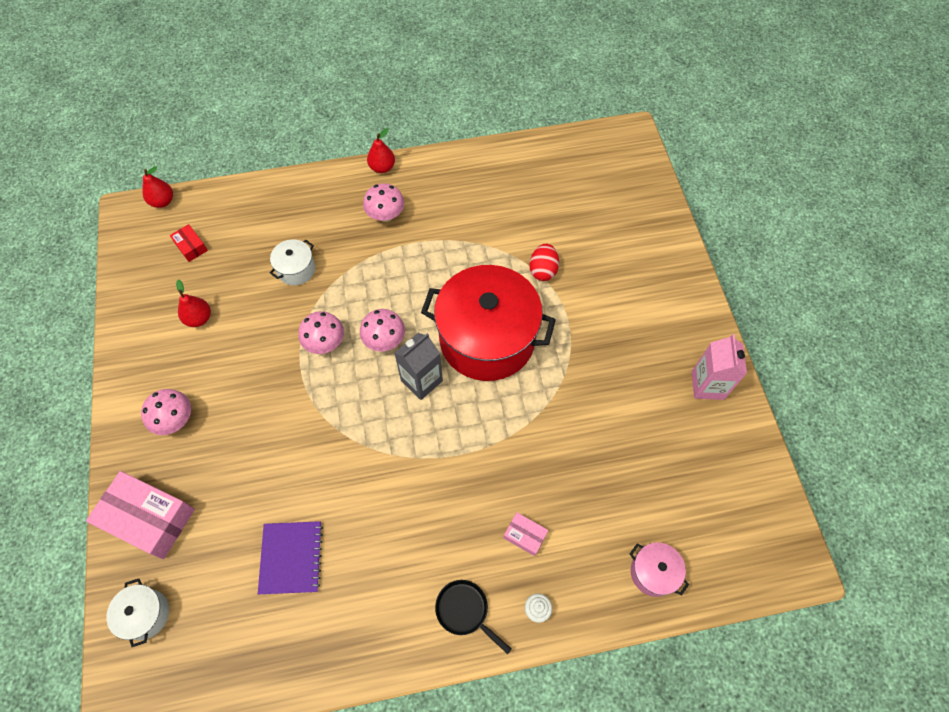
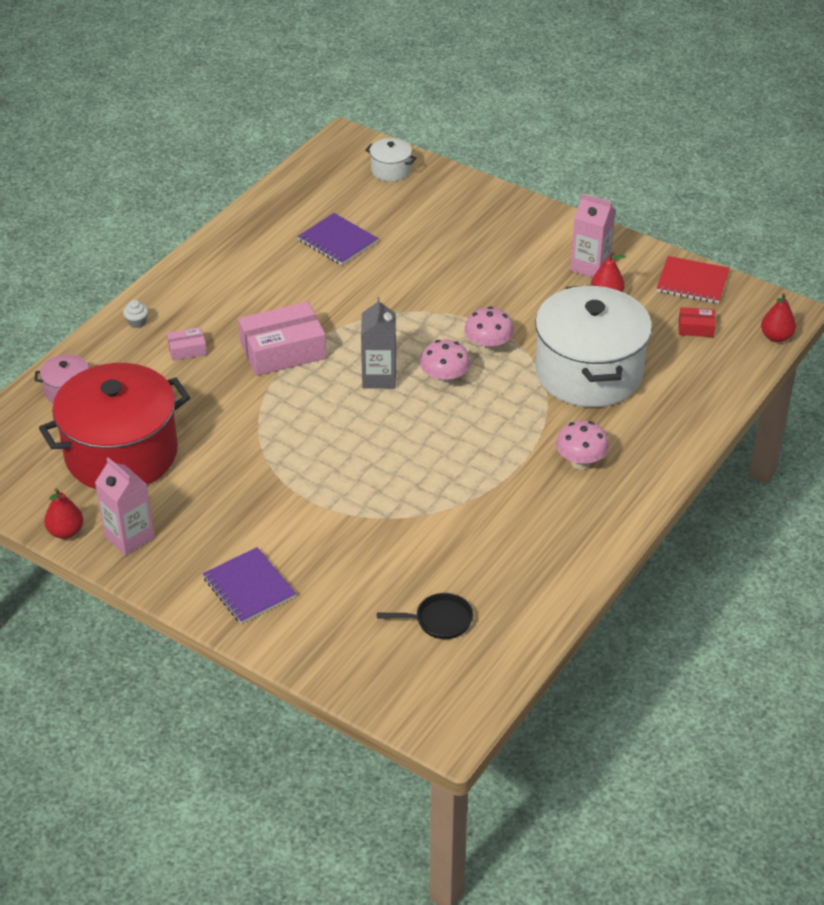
camera: 135 degrees right, 20 degrees down
(136, 281) = (692, 282): none -> red notebook
(148, 518) = (457, 198): pink box -> pink box (283, 350)
(169, 353) = (590, 266): none -> pink carton
(175, 420) = (522, 243): pink mushroom -> none
(296, 269) = (588, 373): white pot -> white pot, size x2.37
(382, 167) = (647, 498): red pear -> red pear (66, 532)
(465, 611) = (187, 291): black pan -> black pan (439, 620)
(487, 339) = (362, 438): red pot -> red pot (121, 453)
(543, 270) = (379, 523): red egg -> none
(661, 288) = (249, 587): none -> purple notebook

